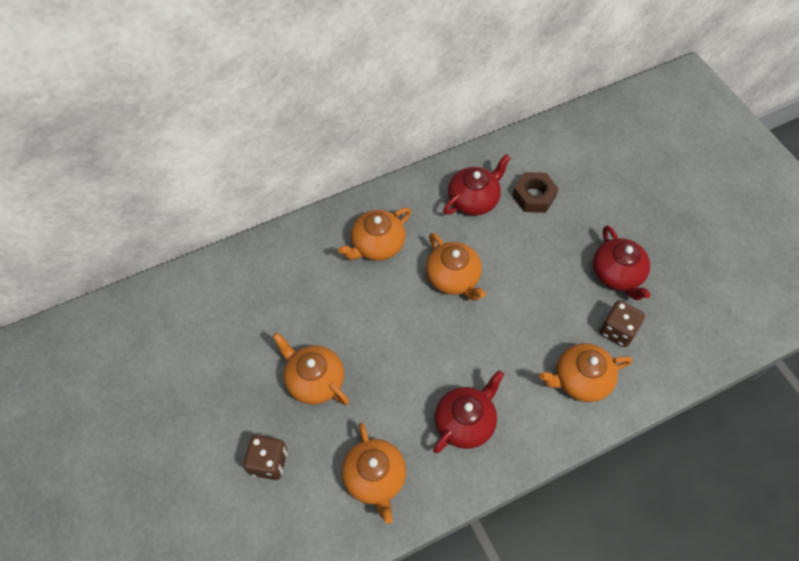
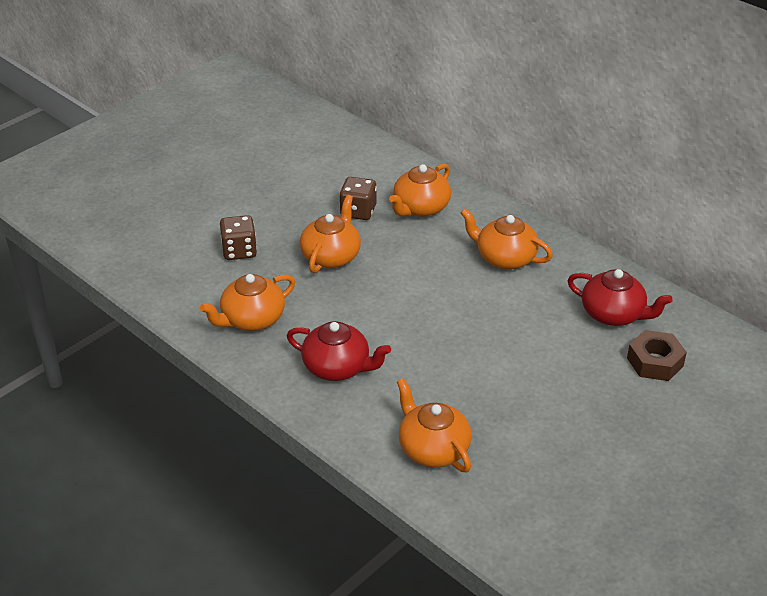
camera: 70 degrees right, 20 degrees down
(453, 278) = (500, 321): orange teapot -> orange teapot (420, 208)
(617, 274) = (594, 457): red teapot -> none
(617, 330) = (515, 470): brown dice -> brown dice (358, 211)

